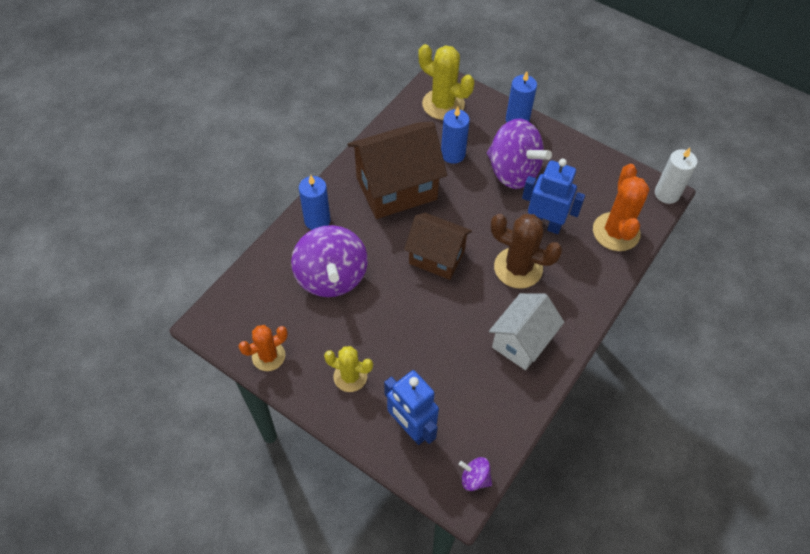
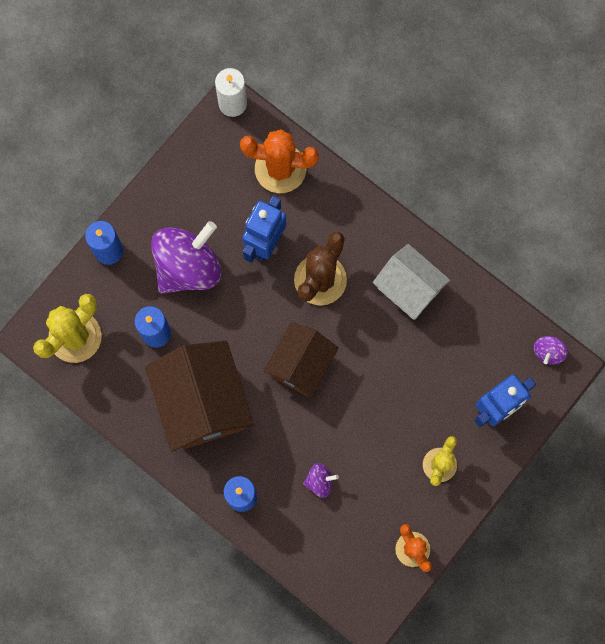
camera: 85 degrees left, 20 degrees up
(331, 277) = (320, 481): purple spinning top -> purple spinning top, size x0.43

